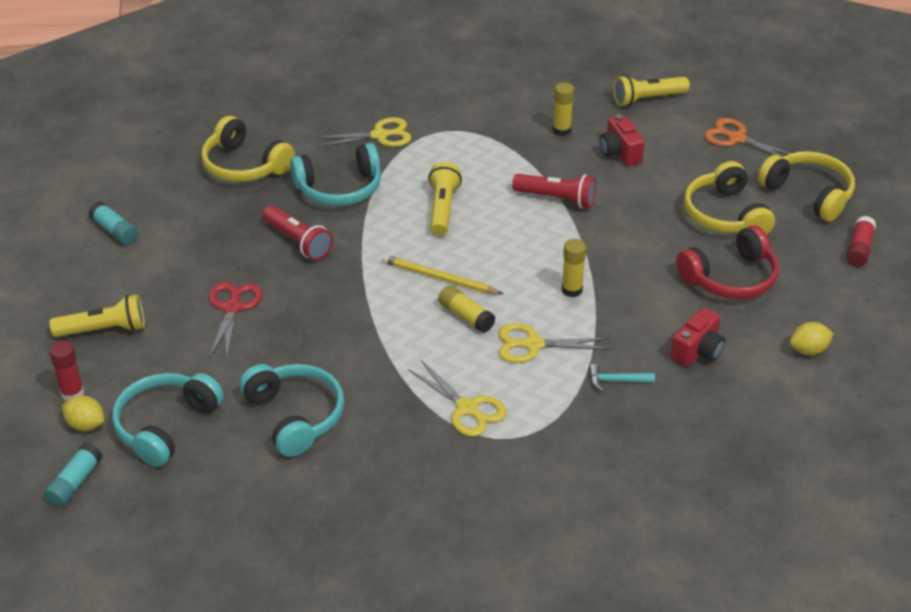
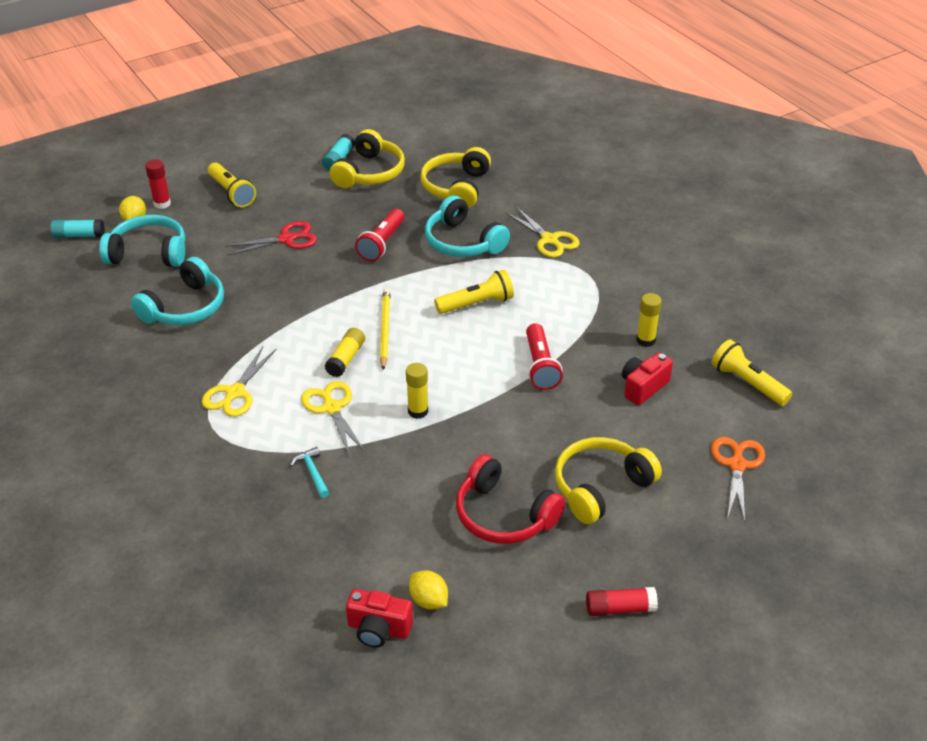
camera: 65 degrees right, 0 degrees up
(697, 351) = (382, 517): red camera -> red camera (378, 629)
(808, 194) = (685, 545): yellow headphones -> yellow headphones (369, 172)

